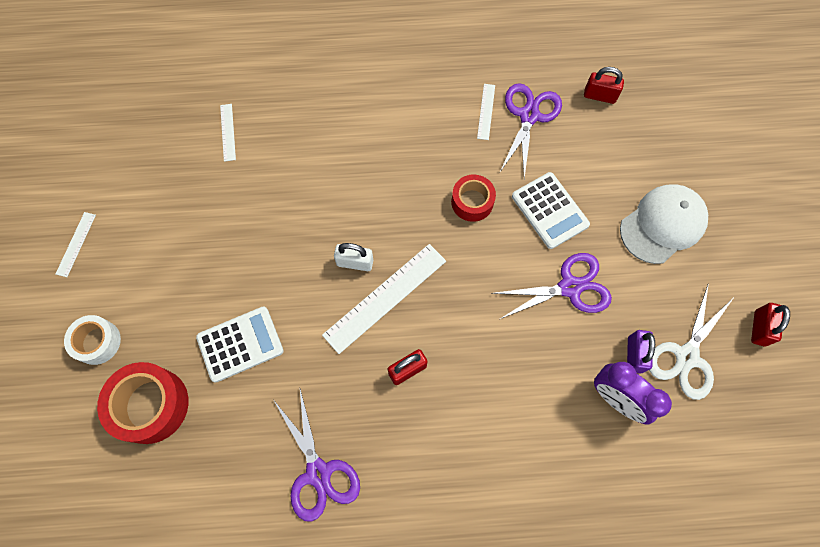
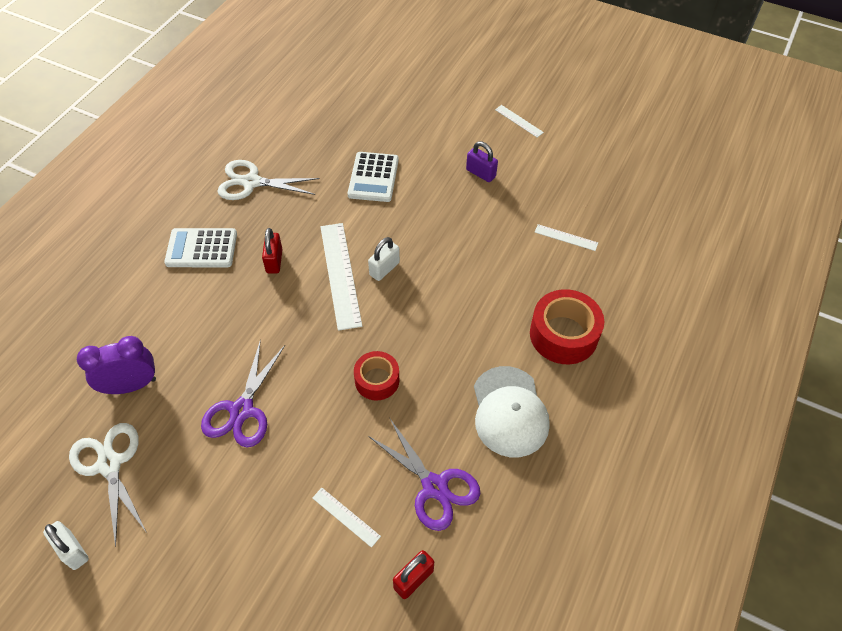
camera: 120 degrees right, 15 degrees down
(97, 342) = (433, 110): white tape -> none
(151, 405) = (368, 121): red tape -> red tape (563, 335)
(318, 473) = (251, 182): purple scissors -> white scissors
(486, 111) = (465, 448): white ruler -> white ruler (346, 517)
(550, 210) = (322, 440): white calculator -> white calculator (201, 249)
(634, 354) = (148, 423): purple padlock -> purple padlock (480, 173)
(662, 224) = (231, 536): white cap -> white cap (509, 411)
(759, 328) = (72, 550): red padlock -> white padlock

